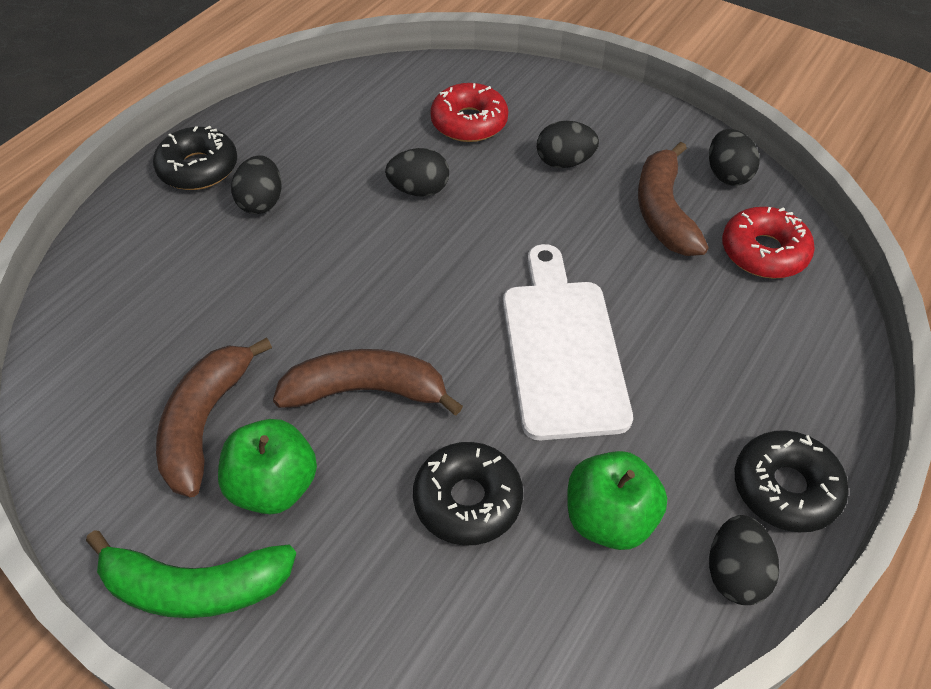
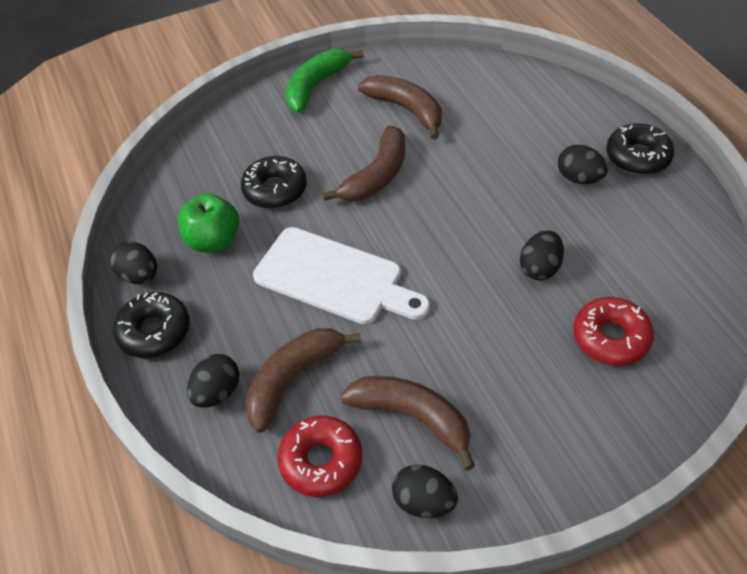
camera: 125 degrees right, 0 degrees up
(274, 486) = (346, 123): green apple -> none
(564, 162) = (517, 380): black egg -> black egg (217, 392)
(711, 316) = (293, 379): none -> brown banana

